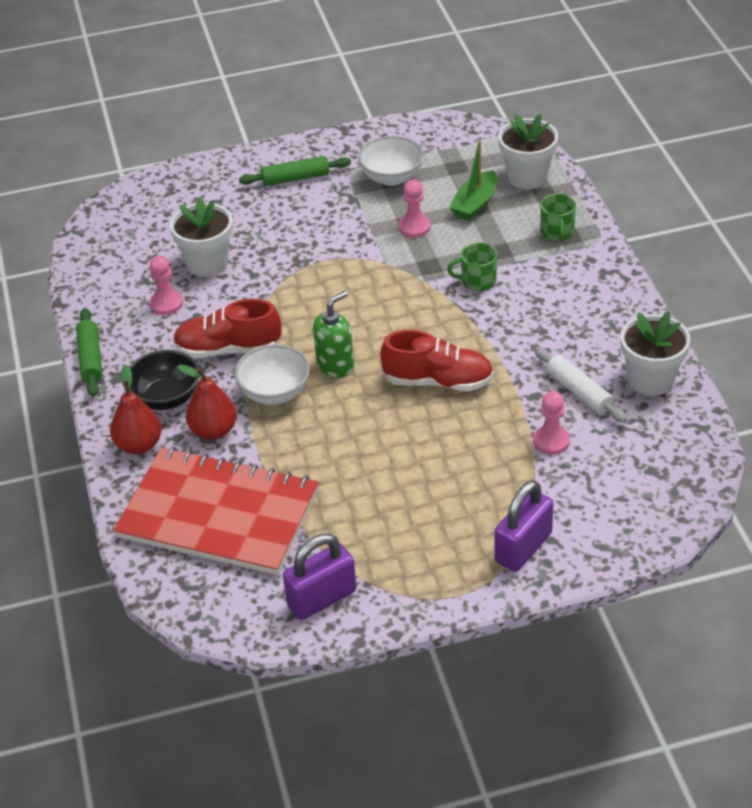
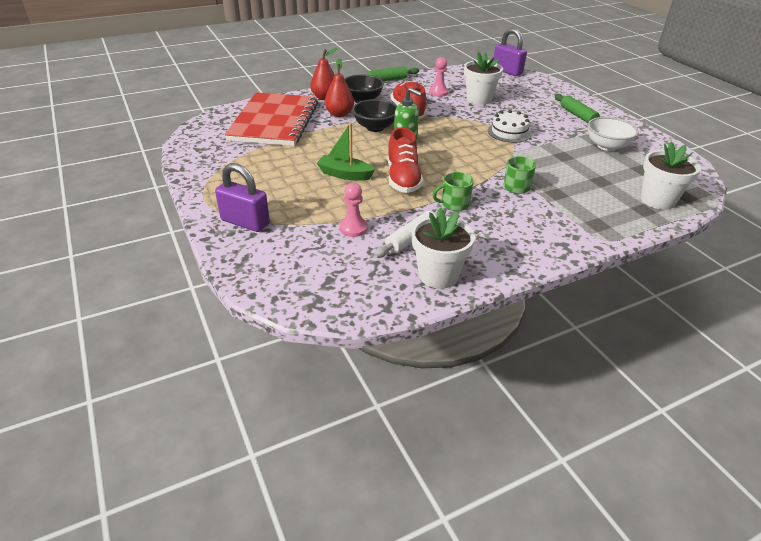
camera: 75 degrees right, 5 degrees down
(275, 393) = (375, 127): white bowl -> black bowl
(322, 598) = (208, 155): purple padlock -> purple padlock (507, 71)
(329, 255) = (509, 132): none -> white cake
(414, 227) = (559, 158): pink pawn -> none
(475, 204) = (604, 180): green boat -> green boat (345, 174)
(557, 232) = (598, 218): green mug -> green mug (454, 204)

